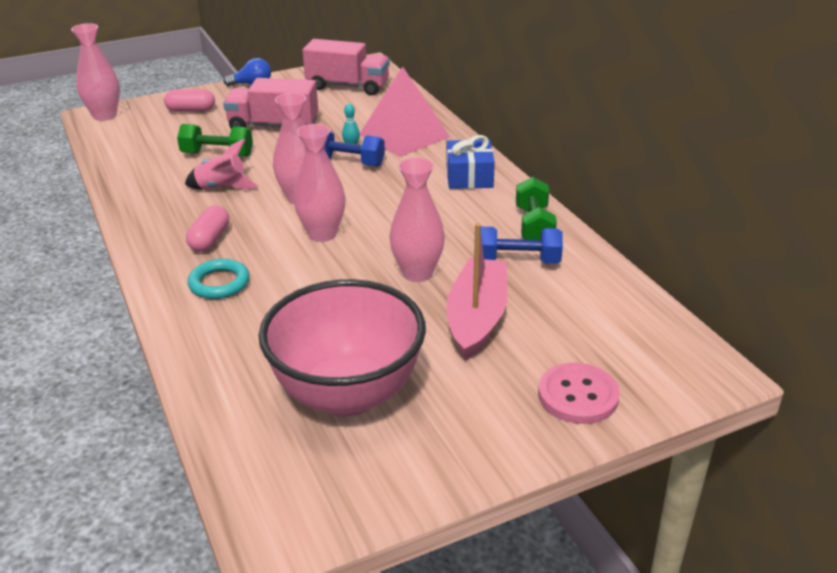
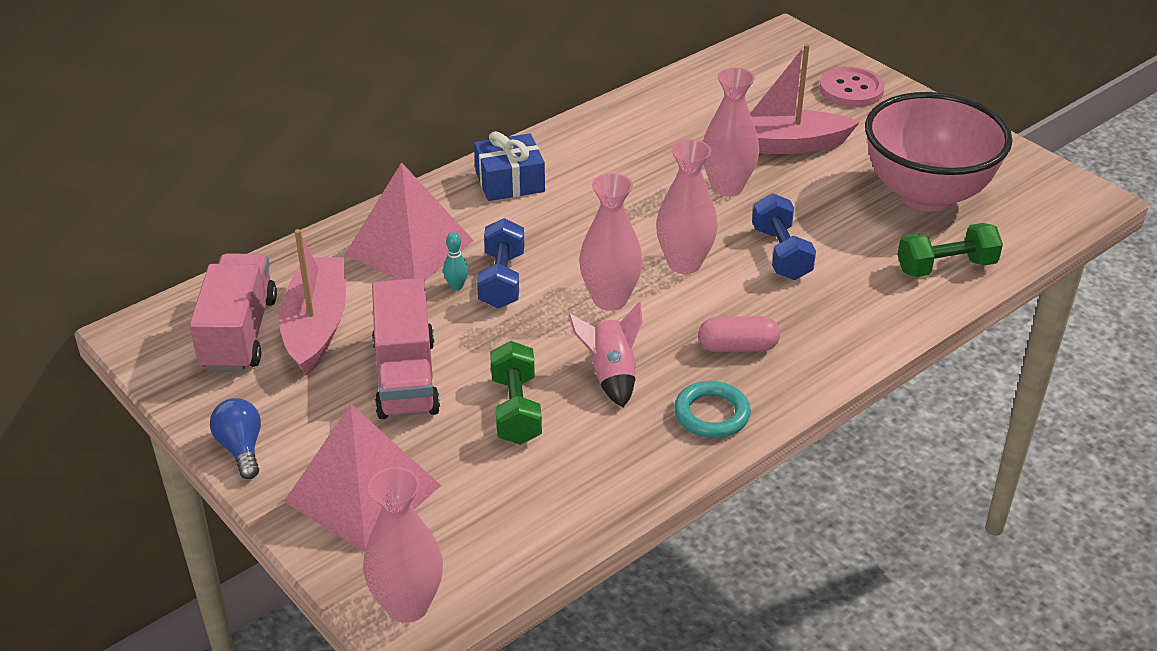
camera: 105 degrees left, 5 degrees up
(191, 110) = (363, 493): pink capsule -> pink pyramid
(219, 283) = (817, 313): turquoise ring -> turquoise ring (711, 414)
(340, 105) = (316, 325): none -> pink boat
(517, 261) = (675, 133): blue dumbbell -> blue dumbbell (781, 253)
(534, 226) = (605, 129): green dumbbell -> green dumbbell (946, 267)

